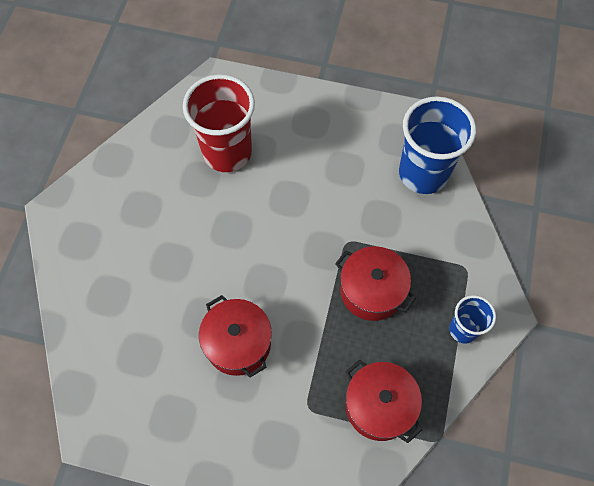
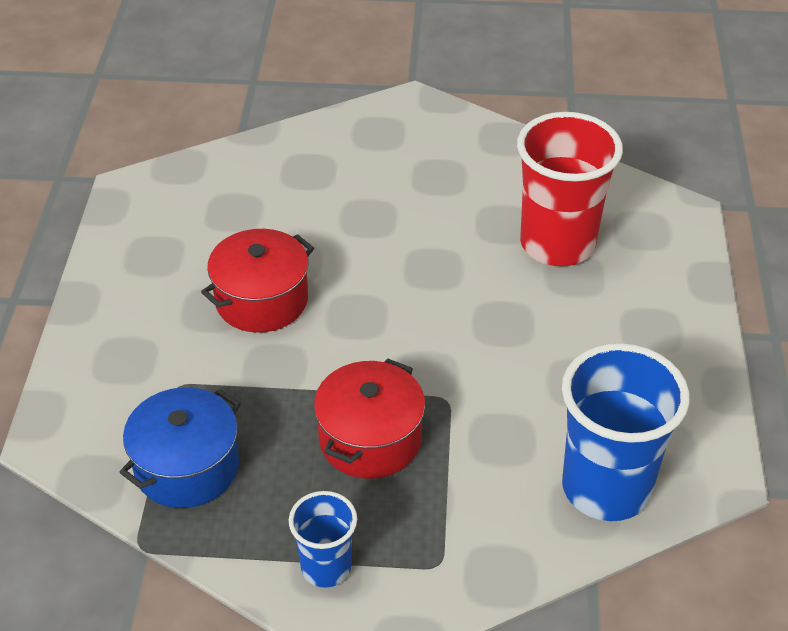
camera: 80 degrees right, 20 degrees down
(379, 406) = (187, 467): red pot -> blue pot

